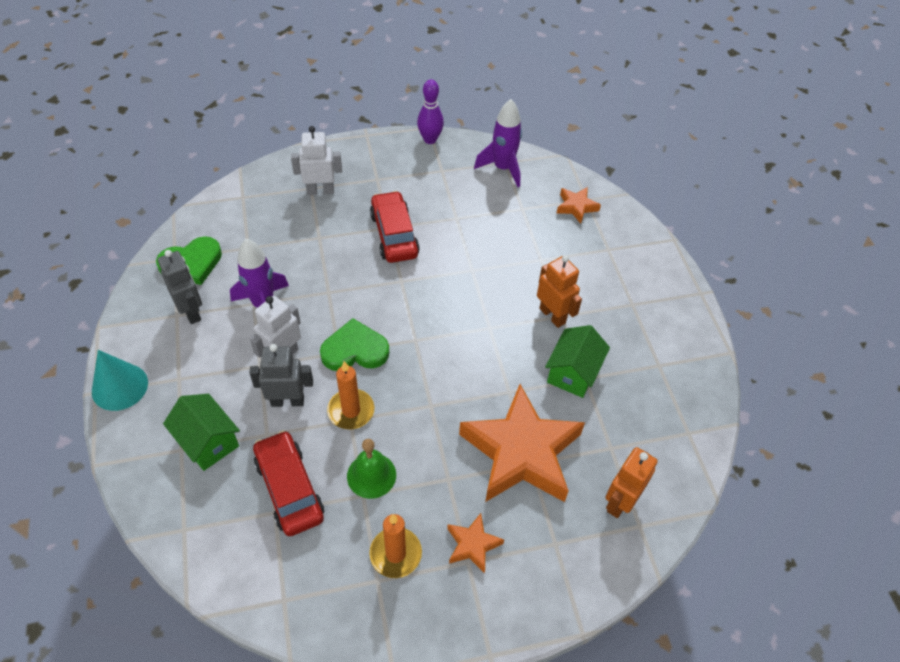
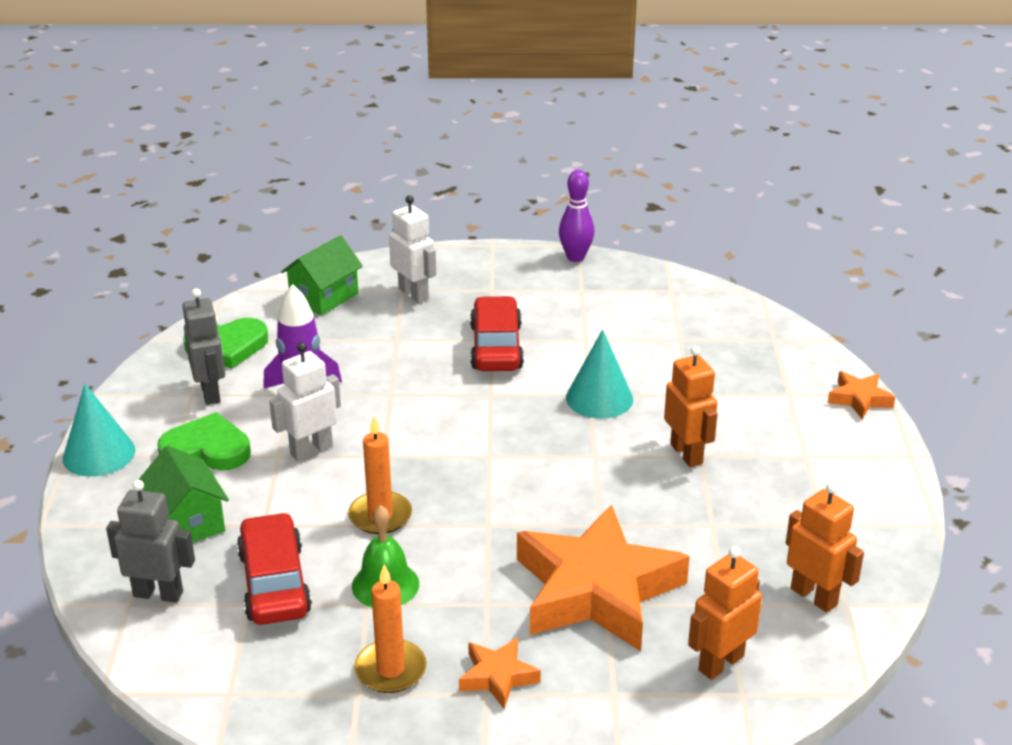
camera: 15 degrees right, 20 degrees down
(287, 401) = (301, 495): grey robot -> grey robot (158, 594)
(320, 191) = (414, 293): white robot -> white robot turned 45 degrees clockwise
(355, 350) = (405, 456): green heart -> green heart (207, 449)
(480, 273) = (599, 398): none -> turquoise cone
(503, 168) = (665, 296): purple rocket -> none
(573, 372) = (696, 517): green house -> green house (324, 297)
(576, 207) = (756, 345): orange star -> orange star (859, 399)
(667, 430) = (814, 596): none -> orange robot

